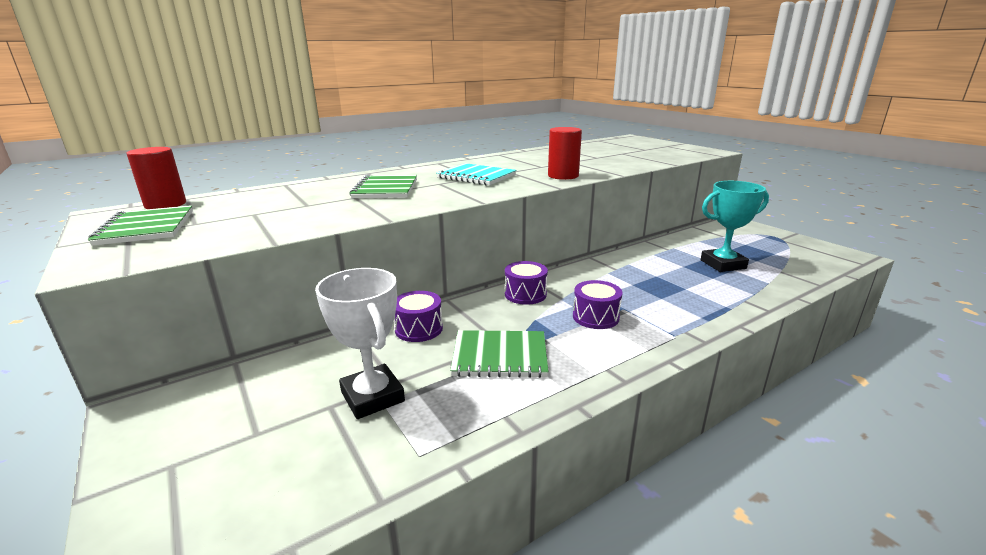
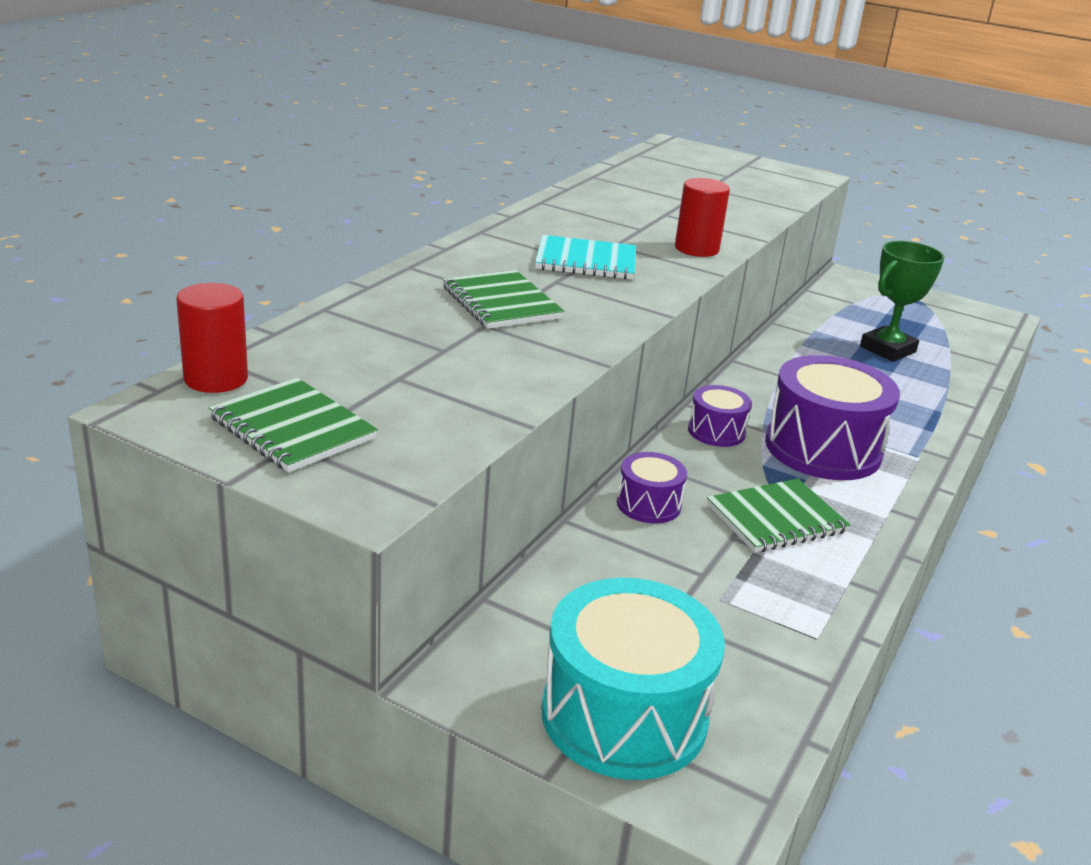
camera: 30 degrees left, 5 degrees up
(192, 471) = (624, 715): none -> turquoise drum
(372, 397) = (701, 595): white trophy -> none
(595, 317) = (823, 448): purple drum -> purple drum, size x1.99
(723, 264) = (887, 349): turquoise trophy -> green trophy

